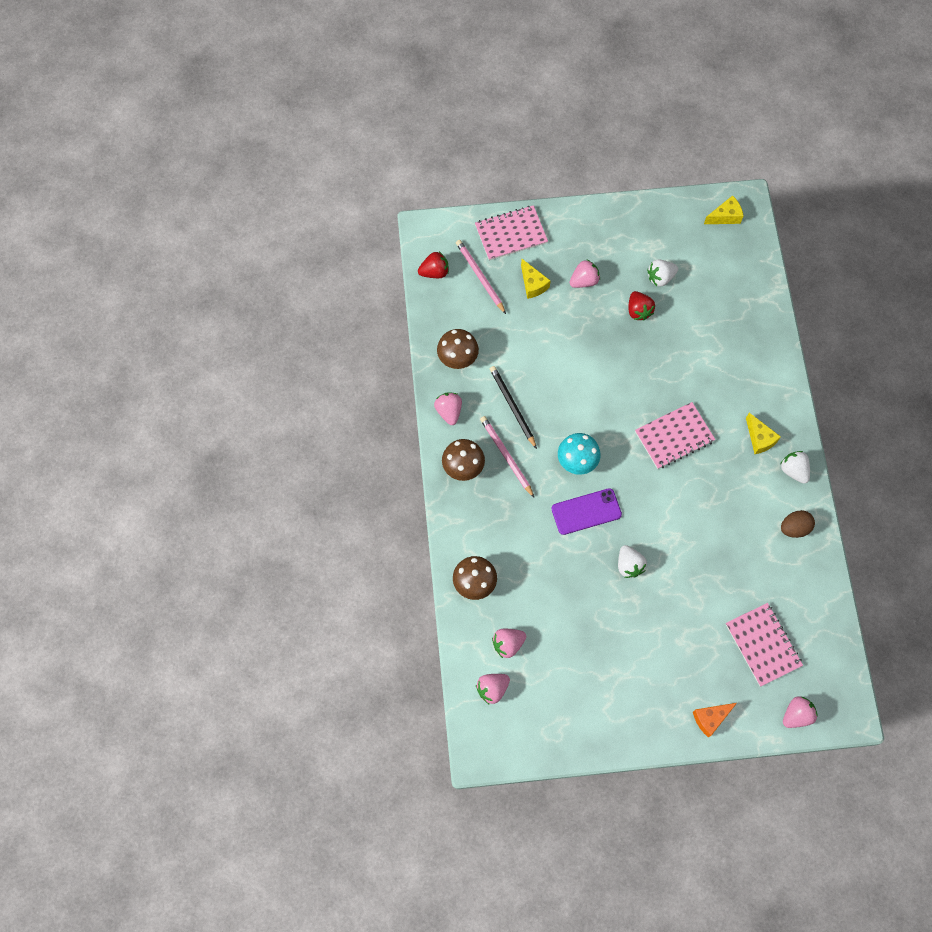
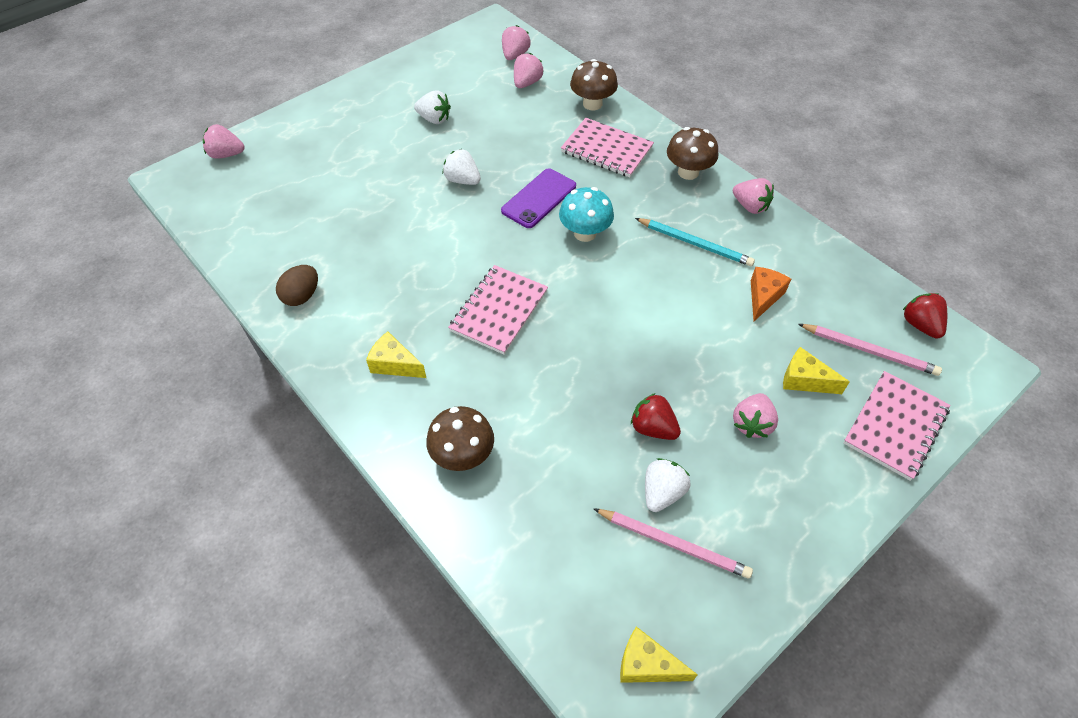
camera: 145 degrees right, 15 degrees down
(434, 272) = (920, 325): red strawberry -> red strawberry turned 120 degrees clockwise
(457, 358) = (796, 255): brown mushroom -> brown mushroom (463, 455)
(506, 456) = (658, 201): pink pencil -> pink pencil (673, 543)
(512, 407) = (695, 244): black pencil -> turquoise pencil
(710, 718) = (310, 118): orange cheese -> orange cheese (763, 297)
(725, 216) = (647, 665): yellow cheese -> yellow cheese turned 75 degrees clockwise
(763, 645) = (286, 186): pink notebook -> pink notebook (606, 150)
(793, 470) = (332, 353): white strawberry -> white strawberry (434, 119)
(796, 715) = (226, 154): pink strawberry -> pink strawberry turned 75 degrees clockwise

